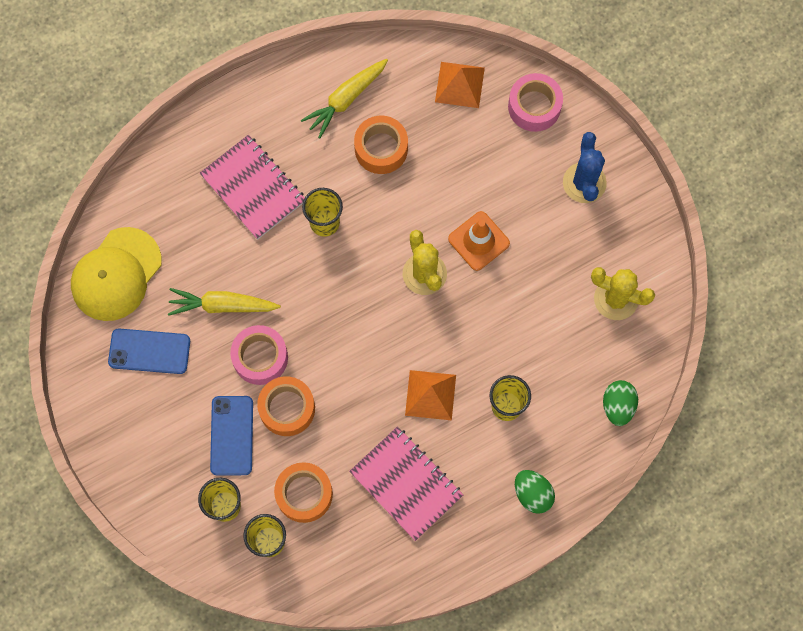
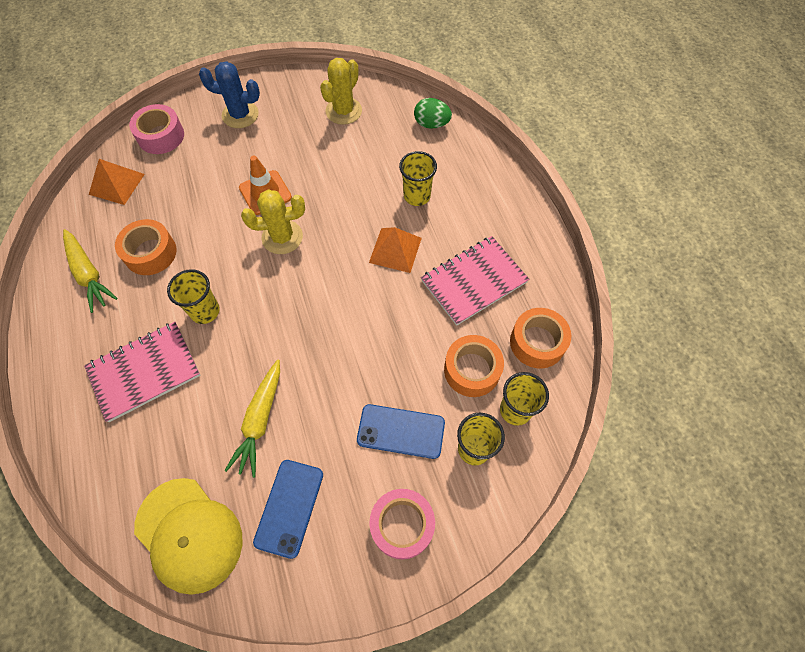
camera: 80 degrees left, 10 degrees down
(260, 357) = (325, 391): pink tape -> pink tape (402, 525)
(287, 408) = (383, 373): orange tape -> orange tape (537, 342)
(532, 494) = (495, 190): green egg -> none

